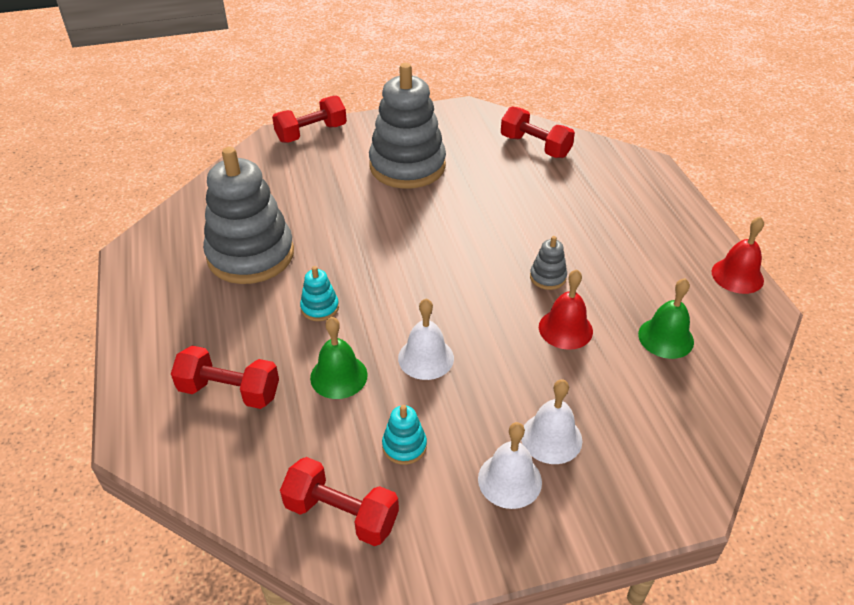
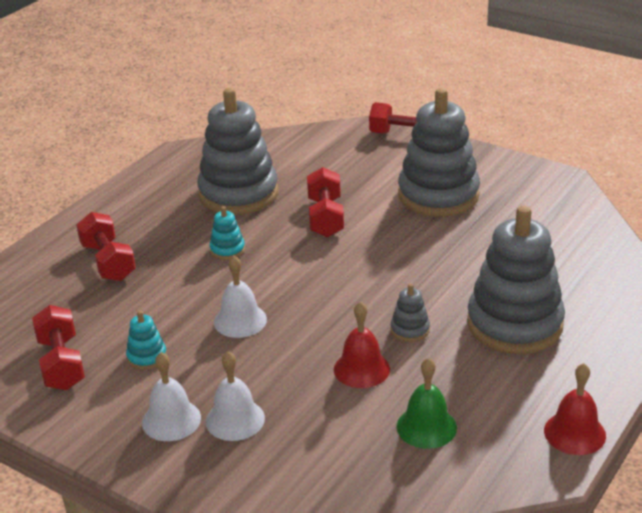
camera: 50 degrees right, 10 degrees down
(338, 376) = (175, 294): green bell -> none
(535, 146) = (573, 237): red dumbbell -> red dumbbell (325, 217)
(598, 228) = (514, 324): none -> grey stacking toy

